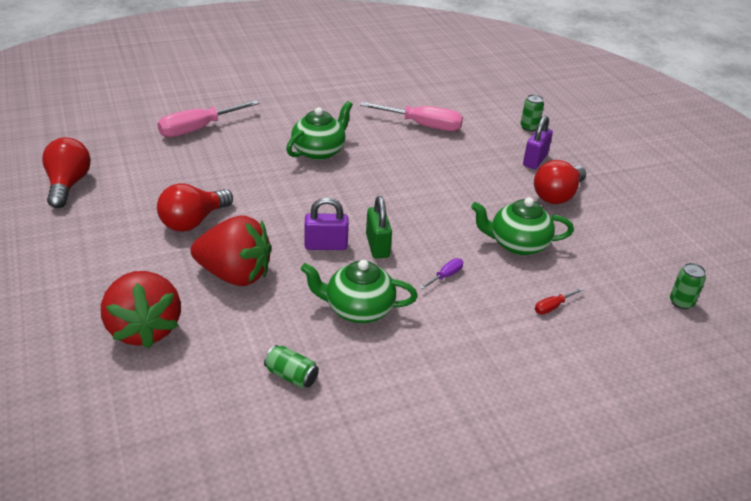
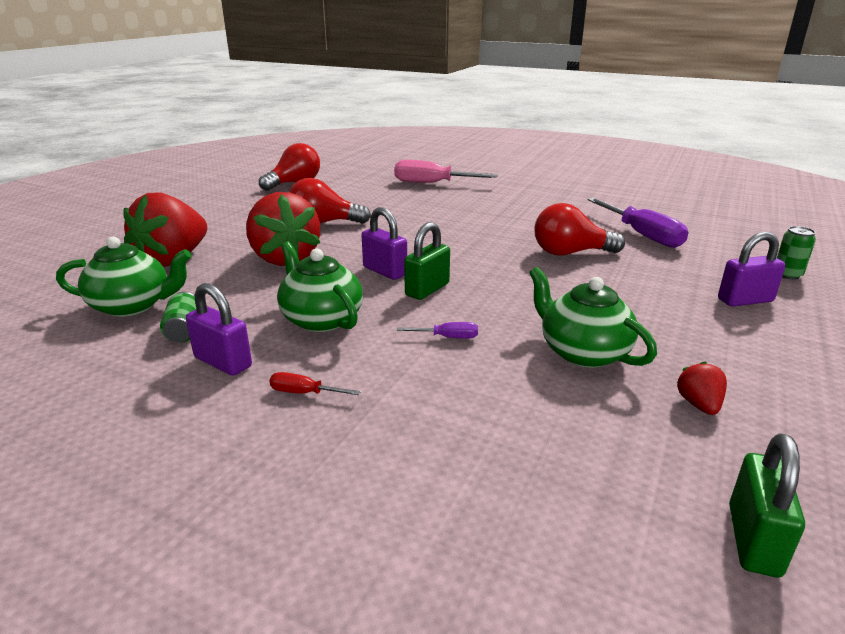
camera: 50 degrees right, 10 degrees down
(319, 151) = (501, 220): green teapot -> green teapot (133, 306)
(362, 377) = (223, 362): none -> purple padlock
(422, 125) = (642, 235): pink screwdriver -> purple screwdriver
(552, 307) = (520, 424): red screwdriver -> red screwdriver (304, 393)
(557, 195) = (723, 338): red light bulb -> red light bulb (570, 253)
(596, 247) = (699, 405): none -> red strawberry
(681, 302) = (753, 540): green can -> green padlock

